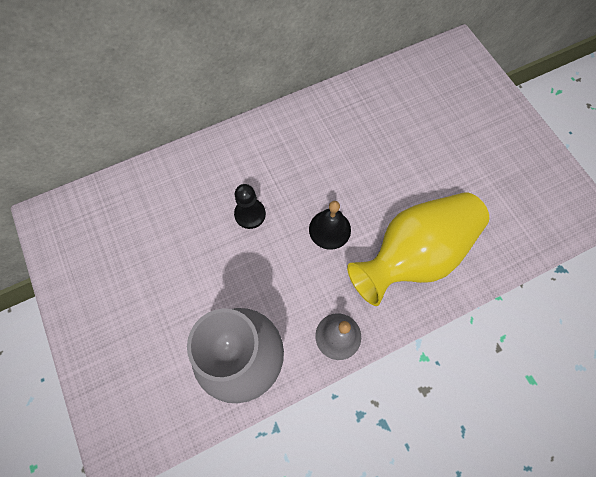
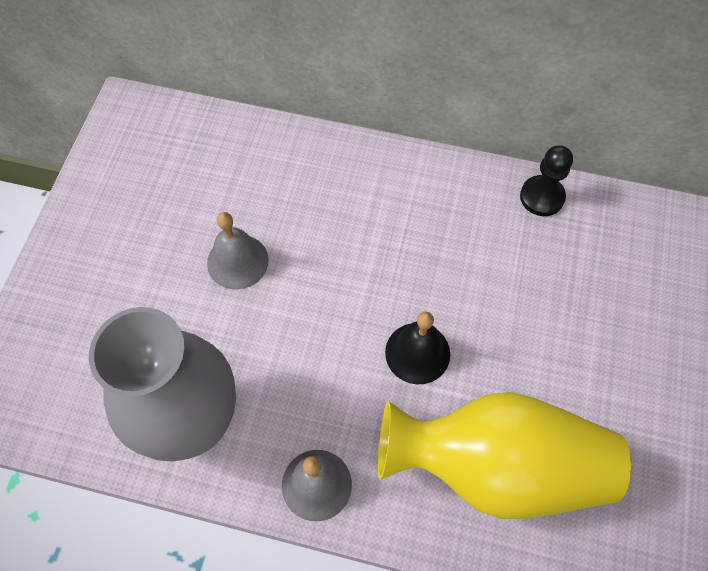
camera: 40 degrees right, 5 degrees down
(192, 255) = (237, 261): none -> grey bell
(250, 214) = (339, 264): black pawn -> black pawn (542, 197)

